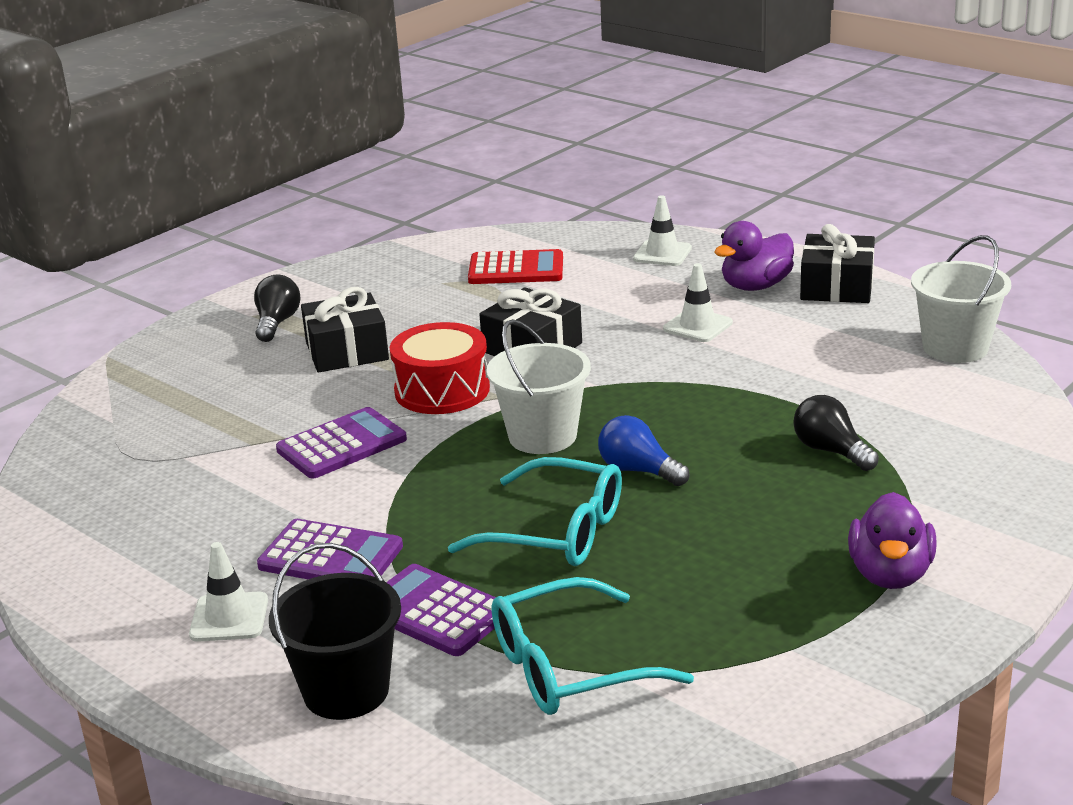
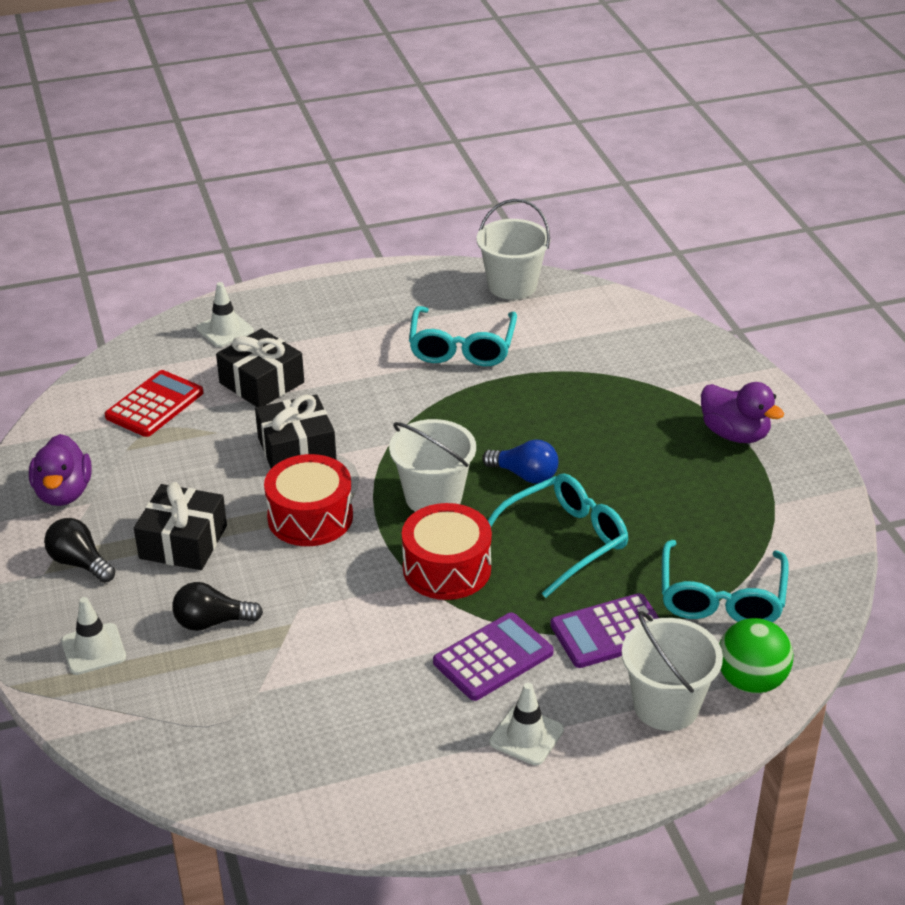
camera: 60 degrees left, 10 degrees up
(341, 445) = (337, 597): purple calculator -> none
(346, 691) = (666, 706): black bucket -> white bucket
(439, 739) = (751, 681): none -> green ball
(440, 483) = (447, 568): none -> red drum
(638, 471) = (525, 475): blue light bulb -> blue light bulb turned 135 degrees counterclockwise
(697, 326) = (358, 365): white traffic cone -> white traffic cone (93, 649)
(755, 286) = (331, 316): purple duck -> purple duck (64, 493)
(805, 362) = (462, 347): none -> turquoise glasses
(831, 451) = (583, 390): black light bulb -> black light bulb (212, 622)
(837, 287) = (376, 286): black gift -> black gift (262, 383)

